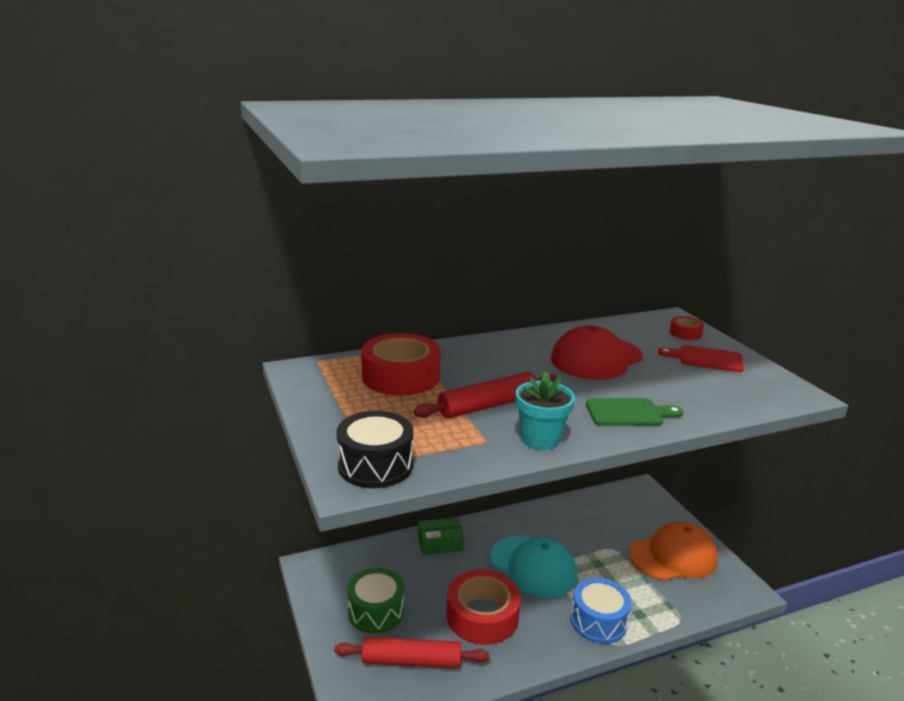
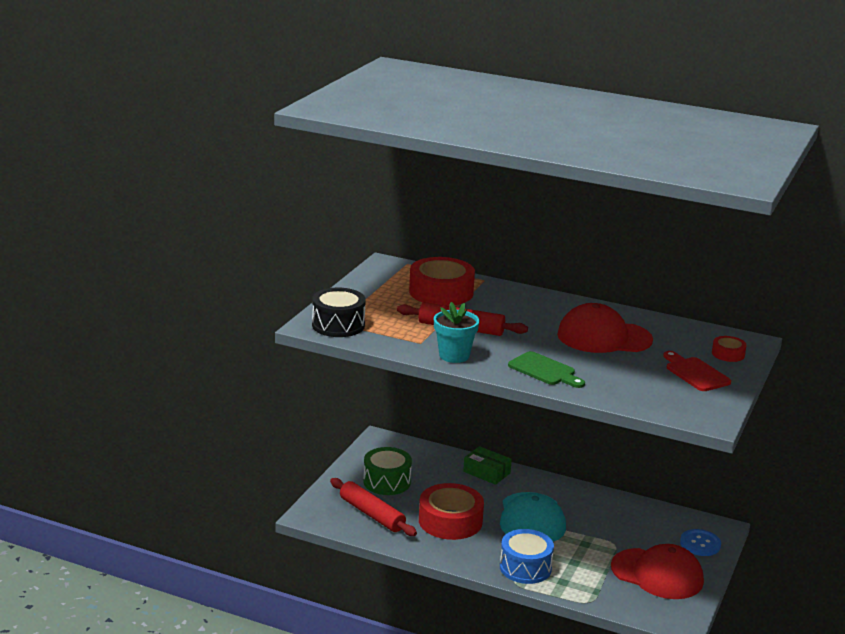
camera: 45 degrees right, 0 degrees up
(653, 510) = (700, 544): none -> blue button
(673, 556) = (657, 574): orange cap -> red cap

